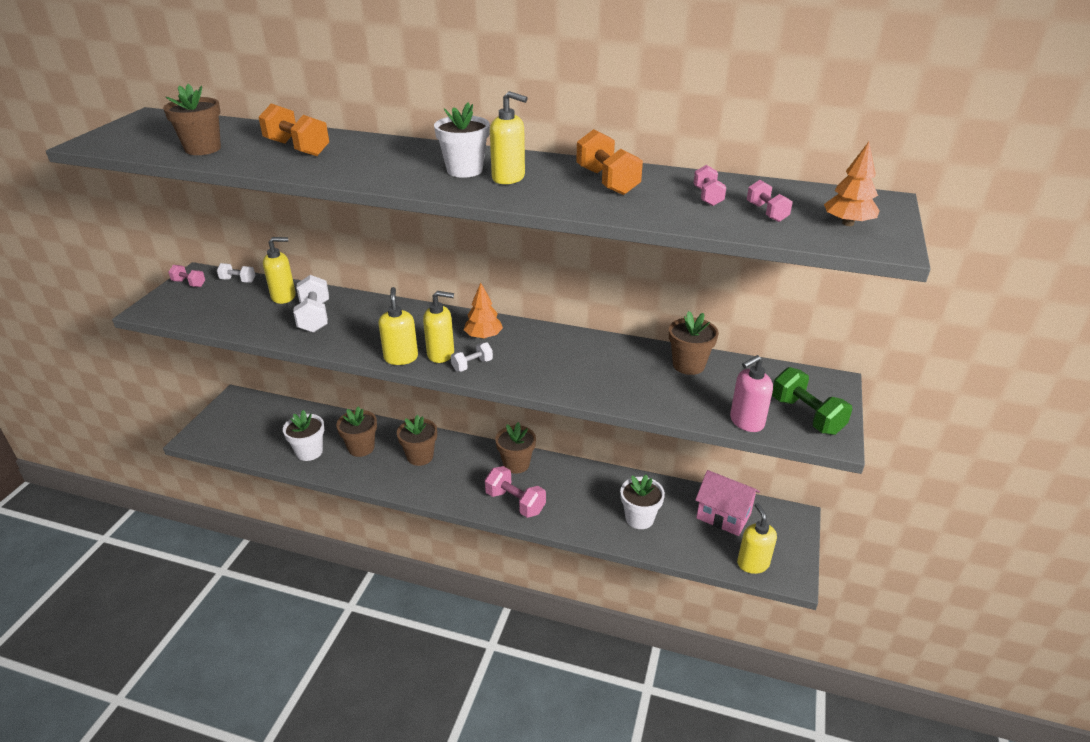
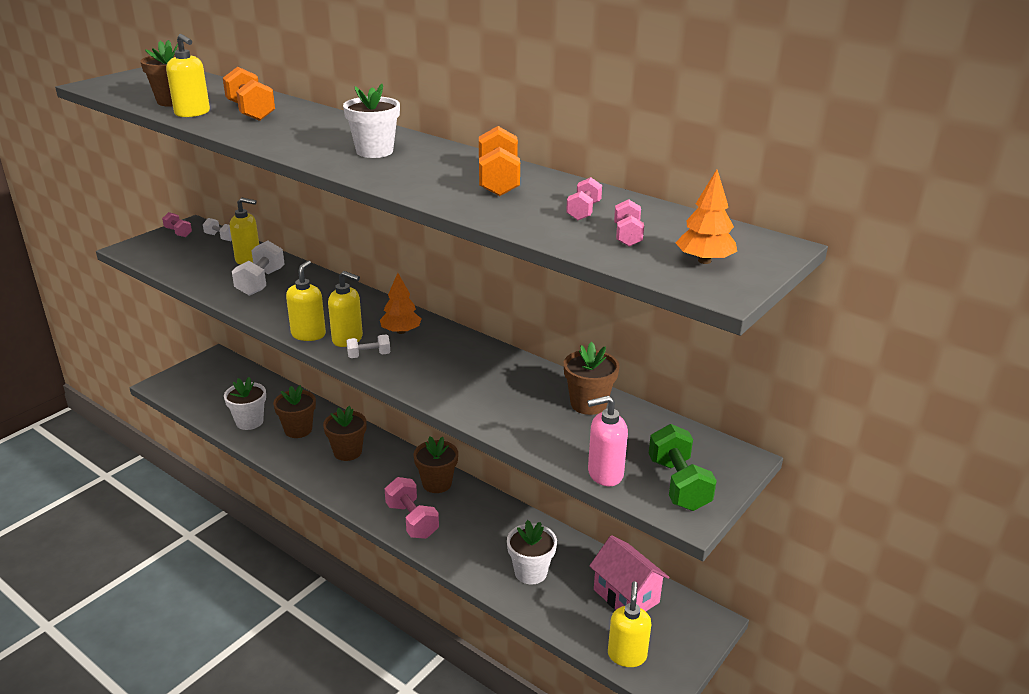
camera: 20 degrees right, 5 degrees down
(509, 178) = (407, 164): yellow soap dispenser -> yellow soap dispenser (192, 113)

